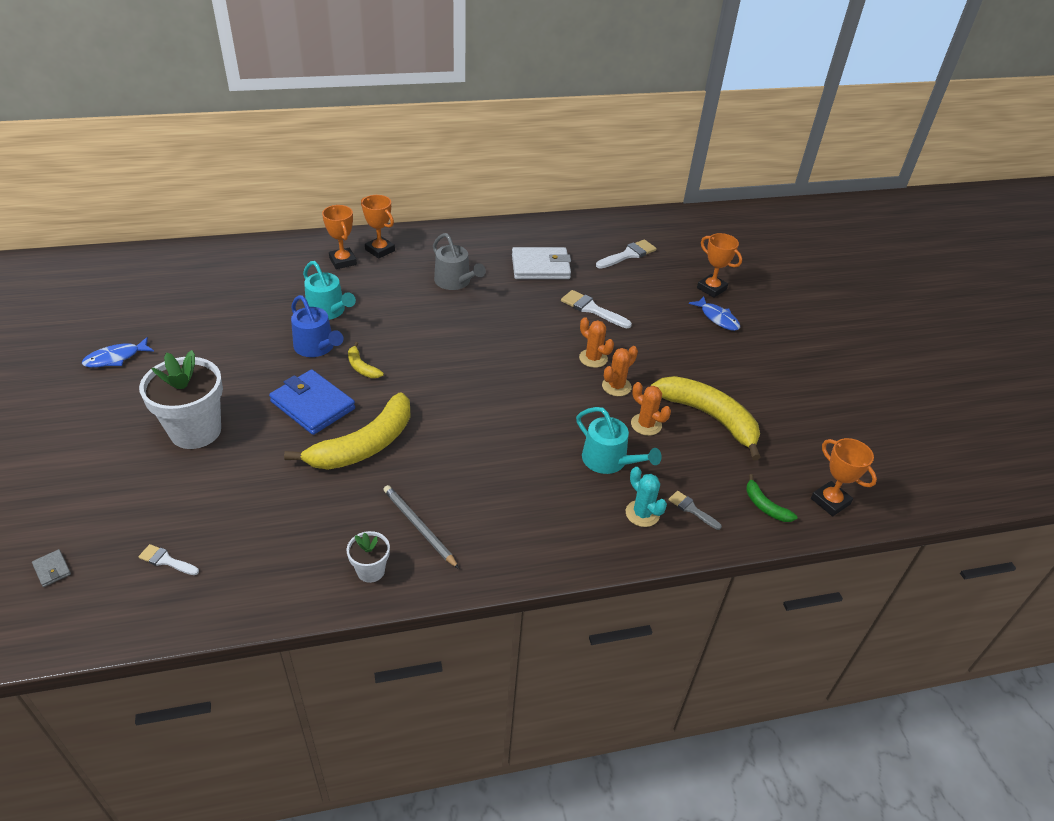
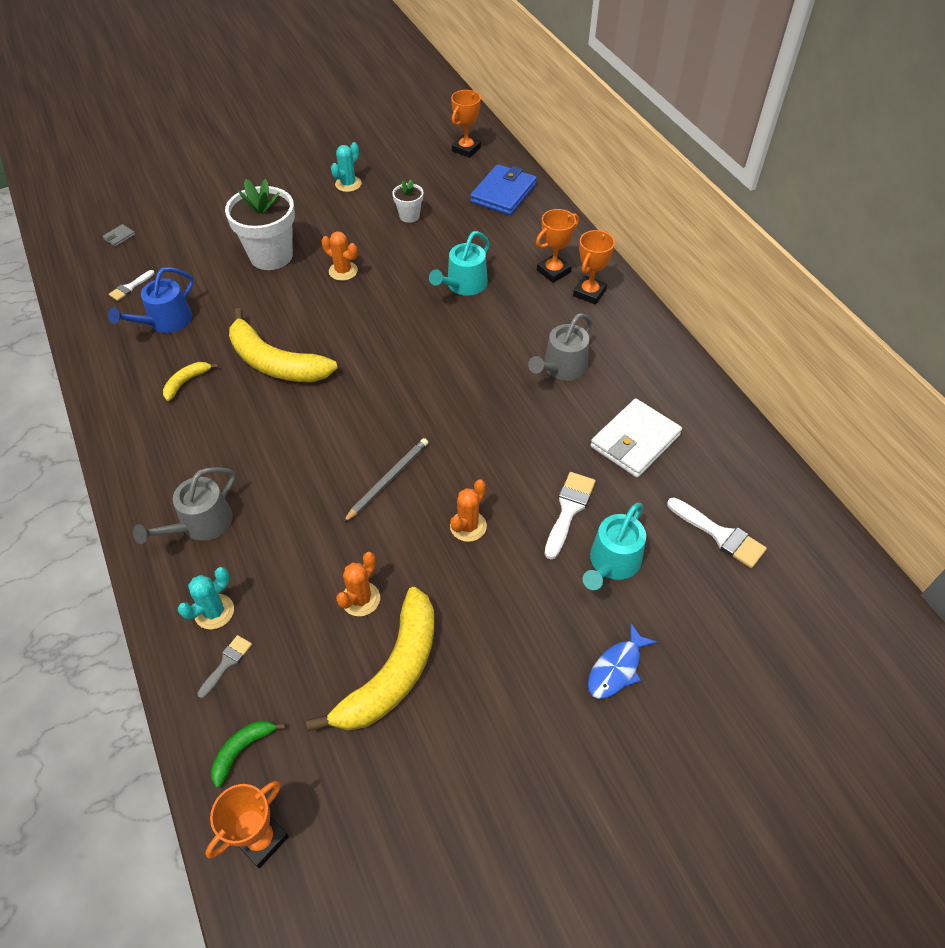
camera: 80 degrees right, 10 degrees up
(116, 358) = (348, 184): blue fish -> turquoise cactus
(166, 560) = (130, 287): white brush -> white brush turned 150 degrees counterclockwise
(313, 405) = (321, 314): blue wallet -> blue wallet (503, 193)
(317, 347) = (404, 293): blue watering can -> blue watering can (166, 321)
(362, 367) = (385, 332): yellow banana -> yellow banana (186, 382)
(371, 571) = (125, 407): white flower pot -> white flower pot (409, 216)
(419, 527) = (177, 426): grey pencil -> grey pencil (388, 480)
(540, 267) = (635, 441): white wallet -> white wallet turned 60 degrees clockwise
(548, 516) = (201, 524): none -> grey watering can
(609, 460) = (291, 568): turquoise watering can -> turquoise watering can (612, 562)
(616, 386) = (422, 558): orange cactus -> orange cactus (343, 271)
(711, 288) = (690, 655): orange trophy -> orange trophy (466, 149)

